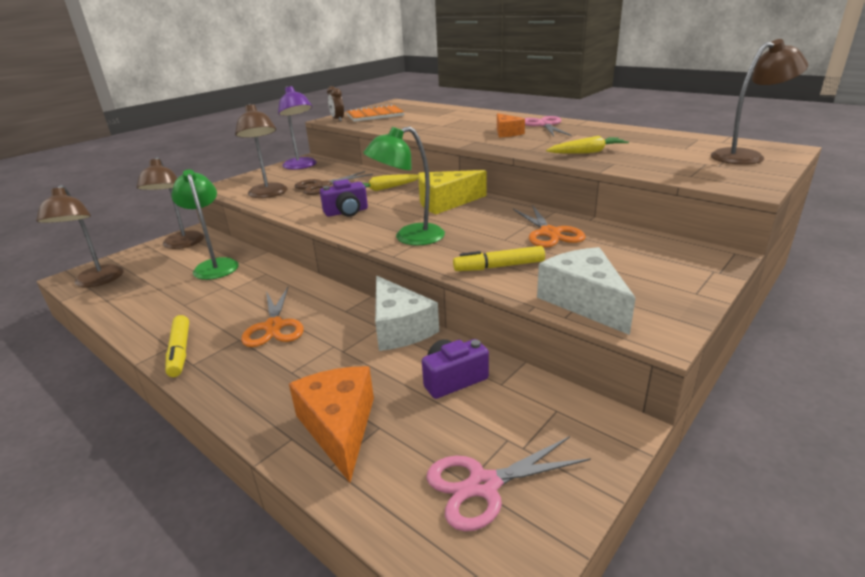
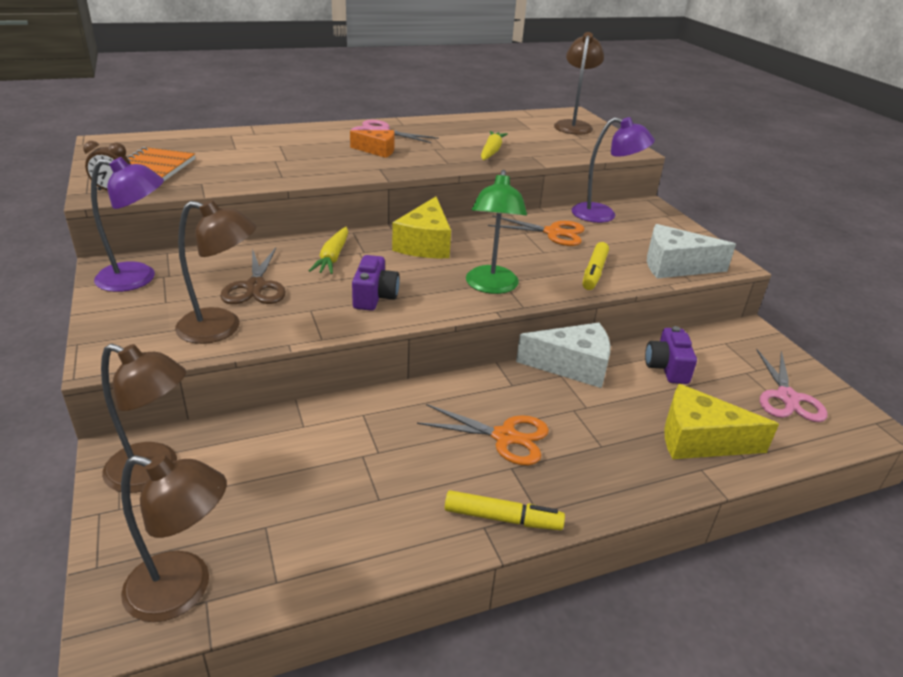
camera: 65 degrees left, 5 degrees up
(215, 265) = (284, 451): green lamp -> none
(339, 427) = (699, 440): orange cheese -> yellow cheese
(637, 242) = (603, 215): none -> purple lamp

